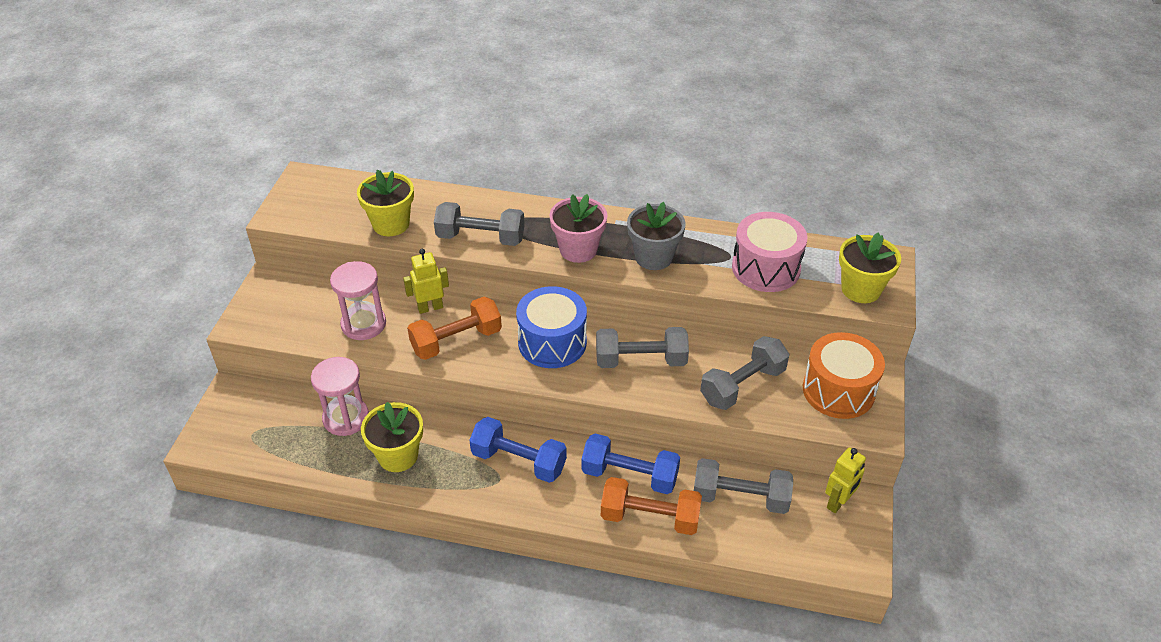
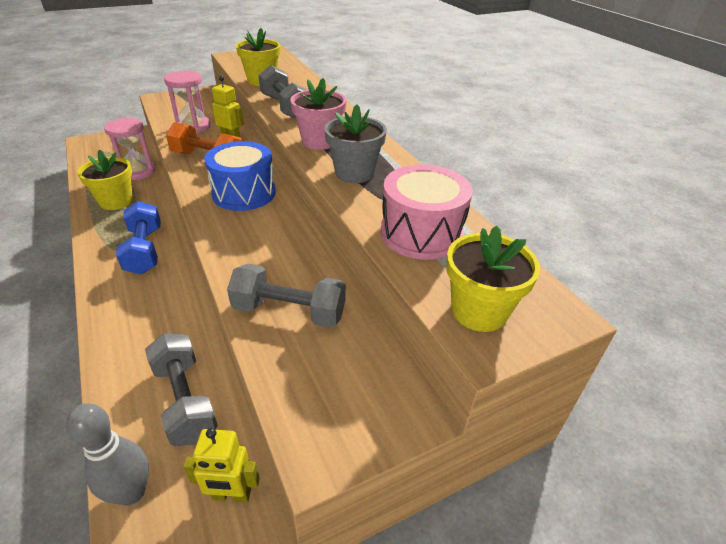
camera: 50 degrees right, 5 degrees down
(629, 475) = (167, 313): blue dumbbell -> none
(641, 360) = (264, 240): grey dumbbell -> none
(650, 517) = (122, 347): orange dumbbell -> none
(800, 552) = (131, 492): none -> grey bowling pin
(838, 390) = (350, 390): orange drum -> none

